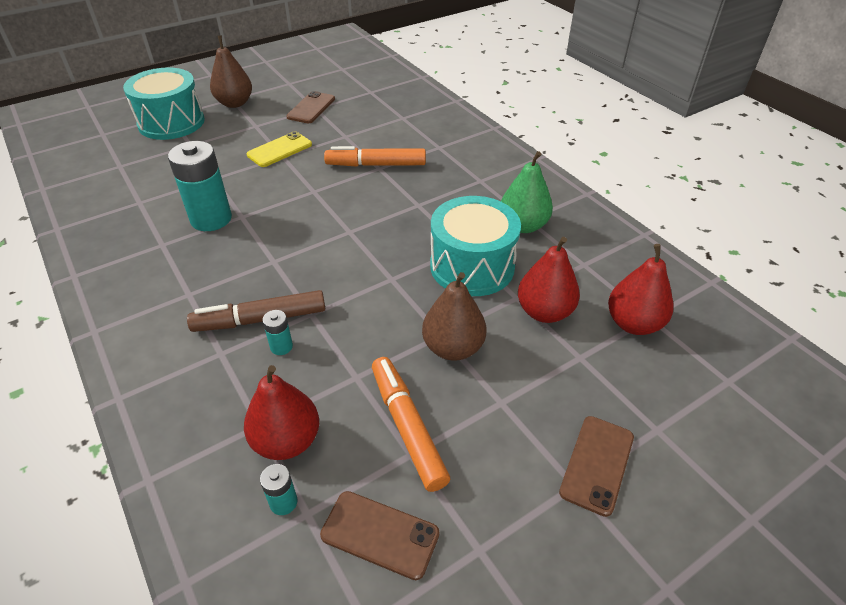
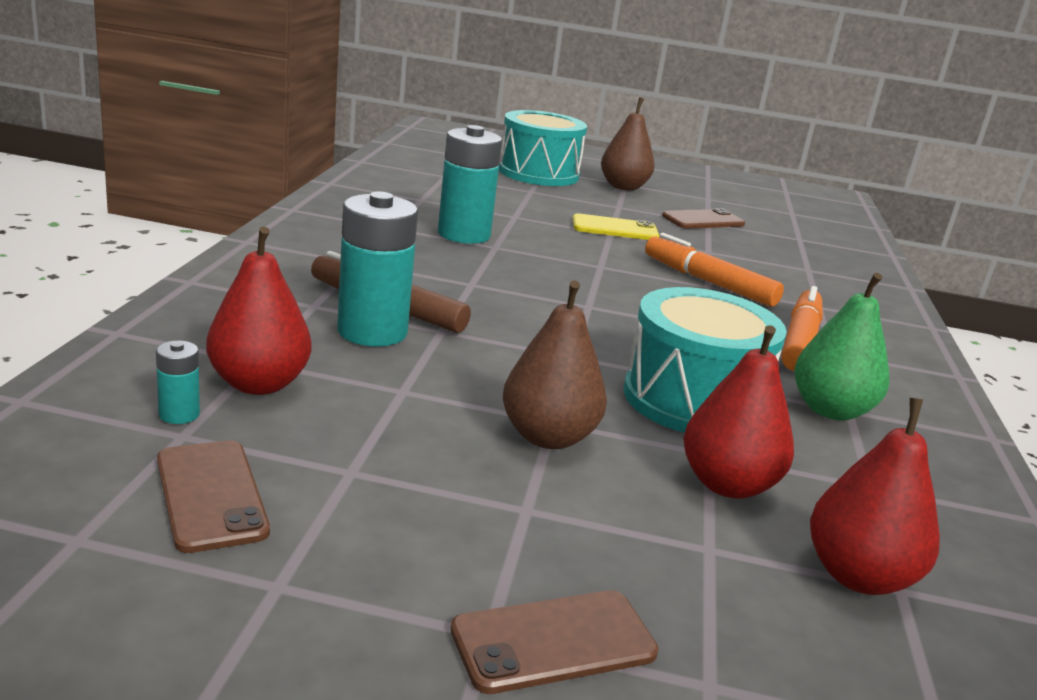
camera: 40 degrees right, 20 degrees down
(281, 346) = (372, 332): turquoise battery -> turquoise battery, size x2.23
(407, 427) = (384, 452): orange marker -> orange marker (799, 341)

